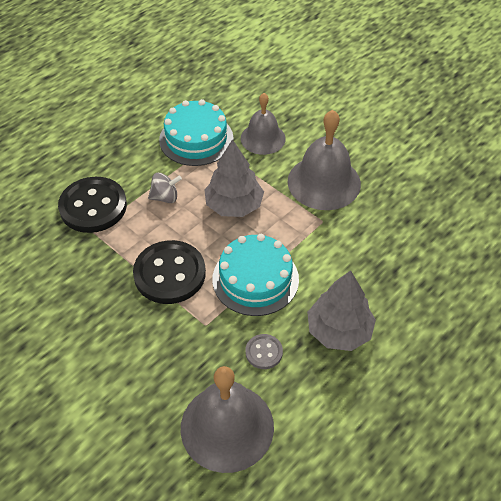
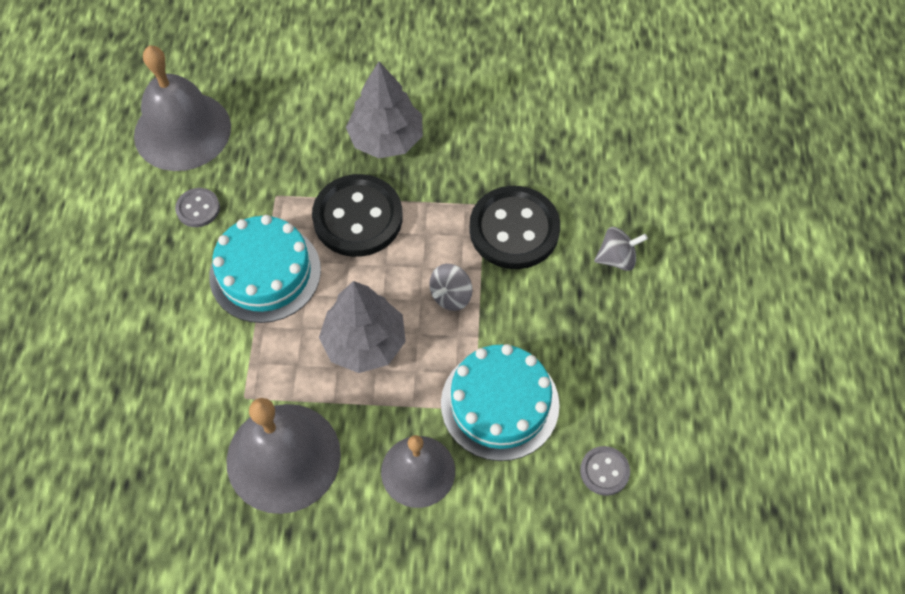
camera: 140 degrees right, 10 degrees up
(62, 159) = (617, 258): none -> grey spinning top
(180, 90) = (604, 471): none -> grey button
(339, 330) = (137, 278): grey tree -> grey tree (386, 139)

